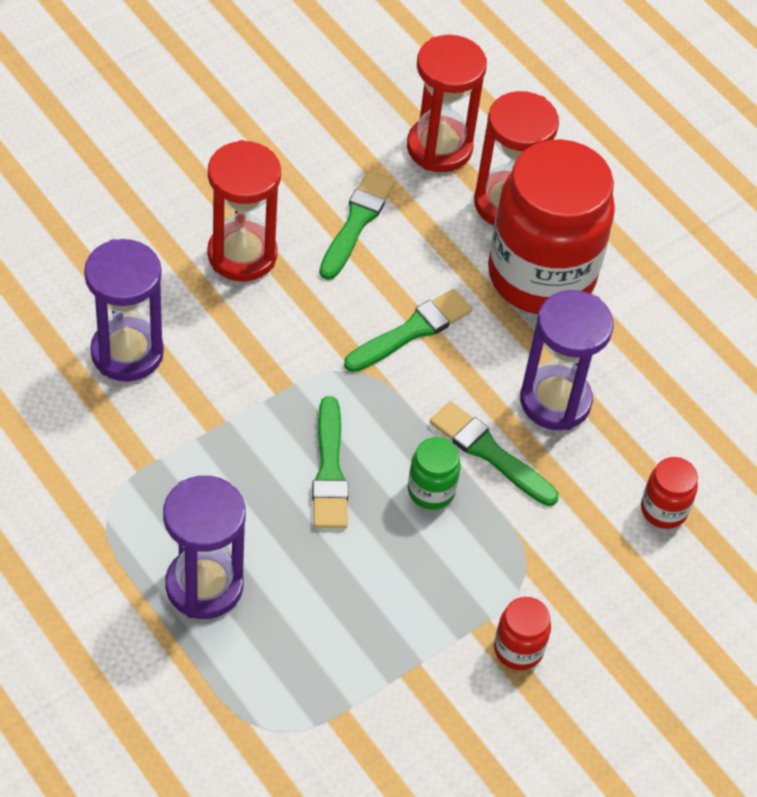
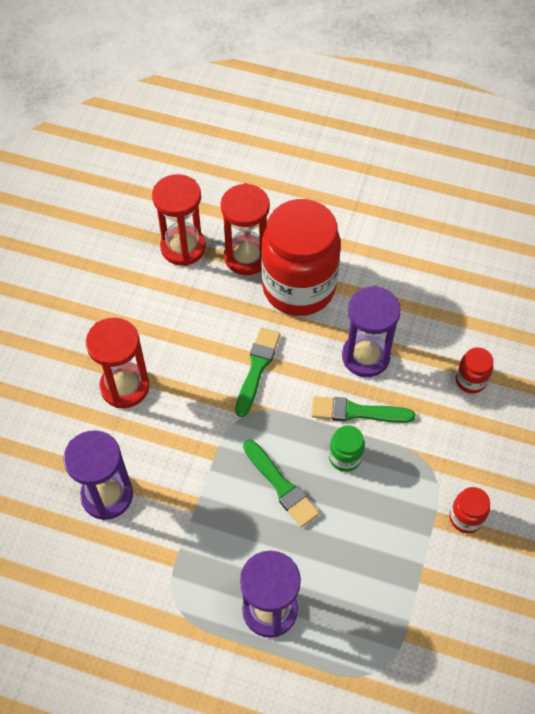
camera: 30 degrees left, 5 degrees up
(356, 222) = (174, 323): green brush -> none

